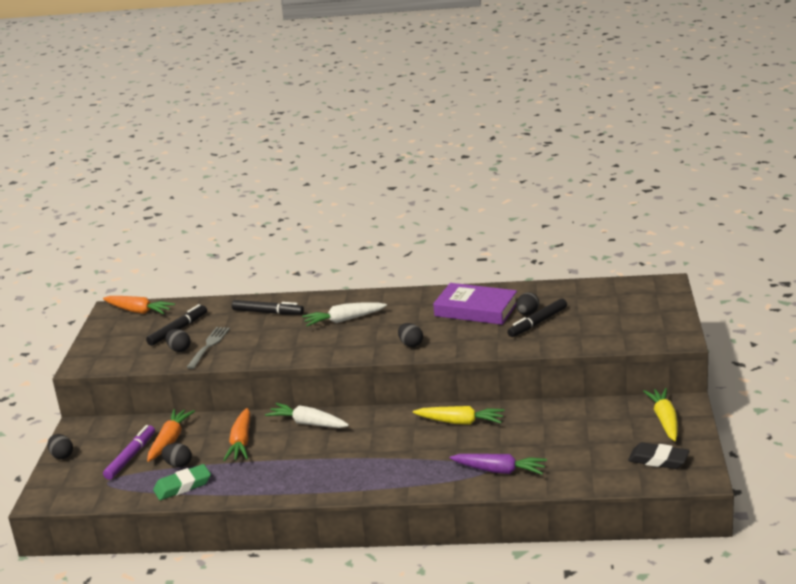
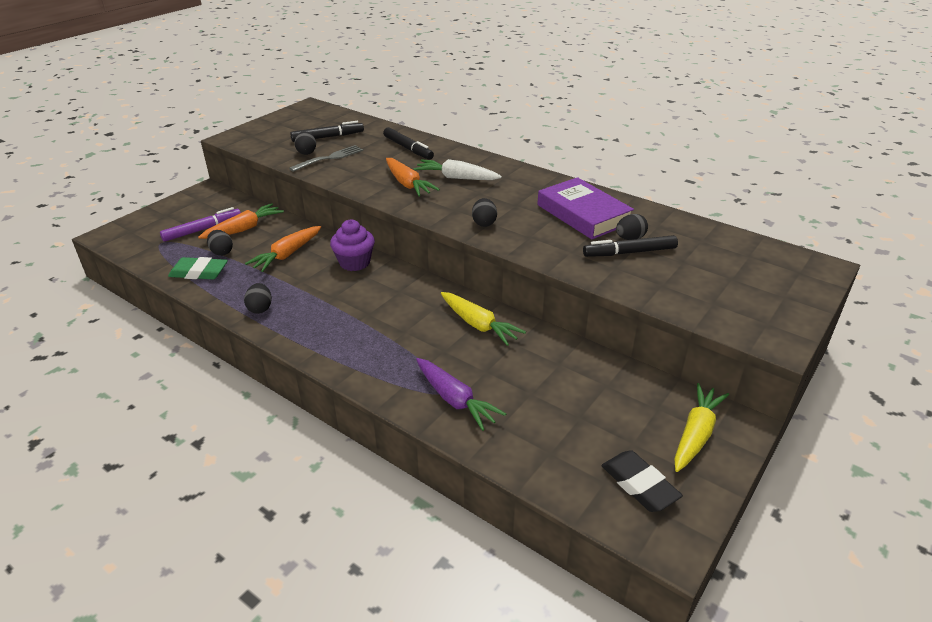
camera: 30 degrees right, 10 degrees up
(62, 456) = (166, 207): black egg -> black egg (260, 308)
(138, 311) = (323, 113): orange carrot -> orange carrot (407, 184)
(308, 423) = (354, 262): white carrot -> purple cupcake

